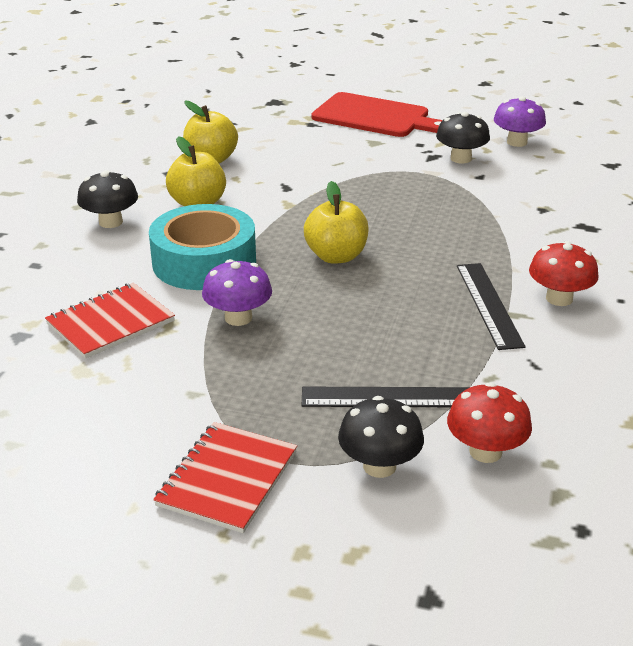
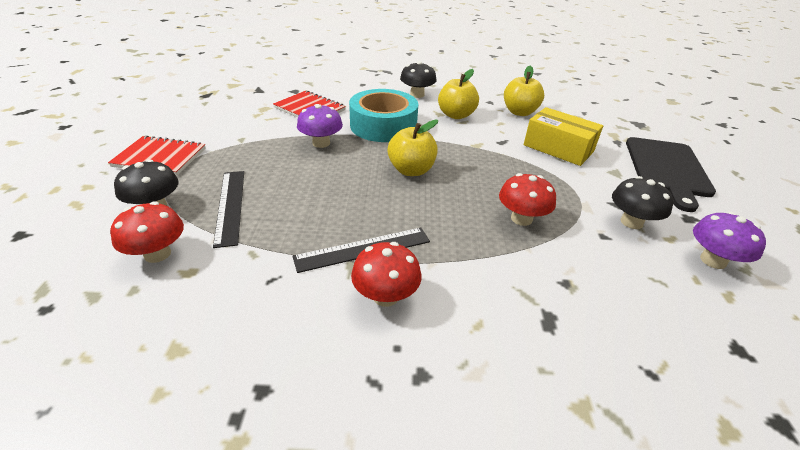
camera: 75 degrees right, 5 degrees up
(314, 158) = (558, 148): none -> yellow box
(375, 116) = (667, 169): red cutting board -> black cutting board
(447, 209) = (521, 218): none -> red mushroom

